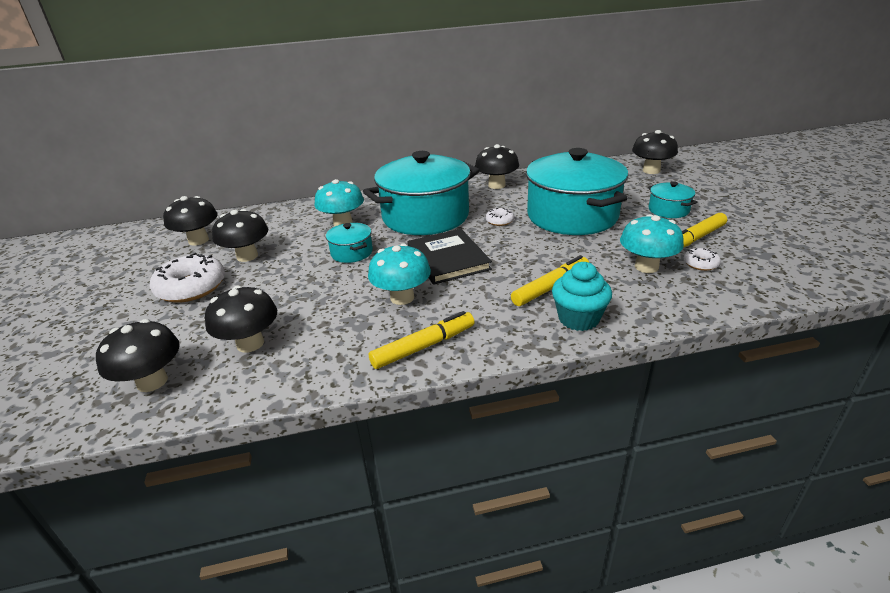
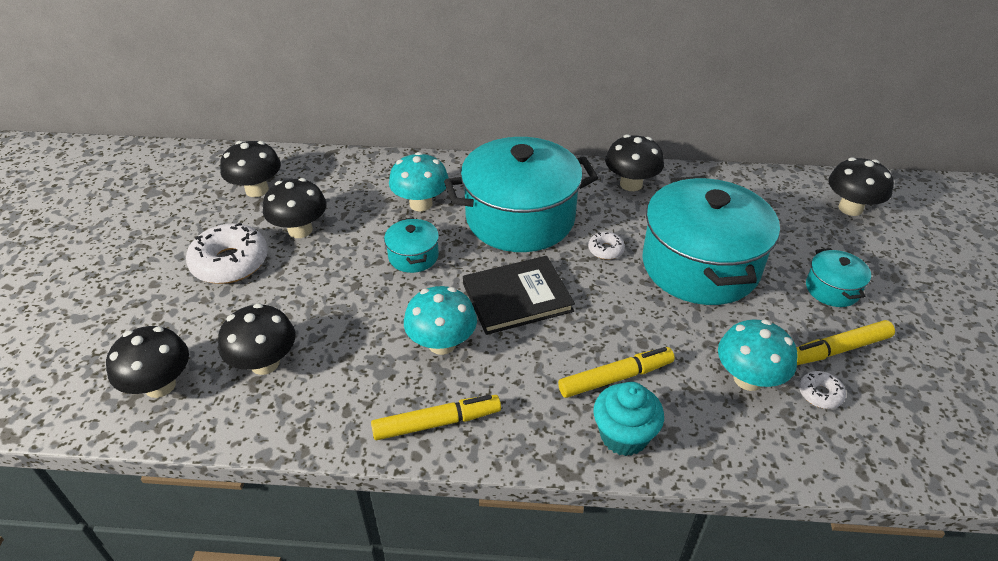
camera: 15 degrees right, 10 degrees up
(448, 259) = (517, 297): black book -> black book turned 75 degrees clockwise

